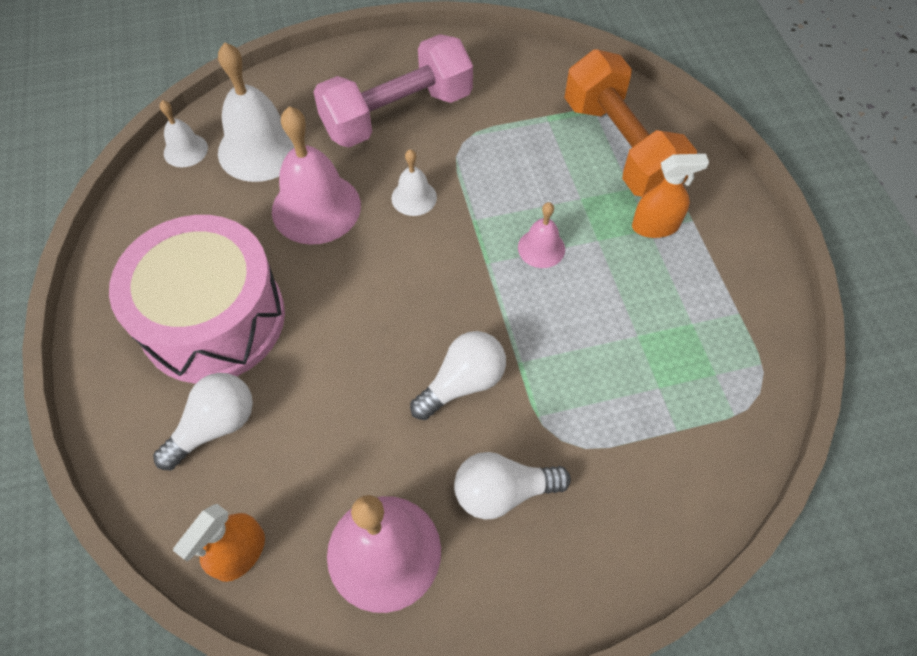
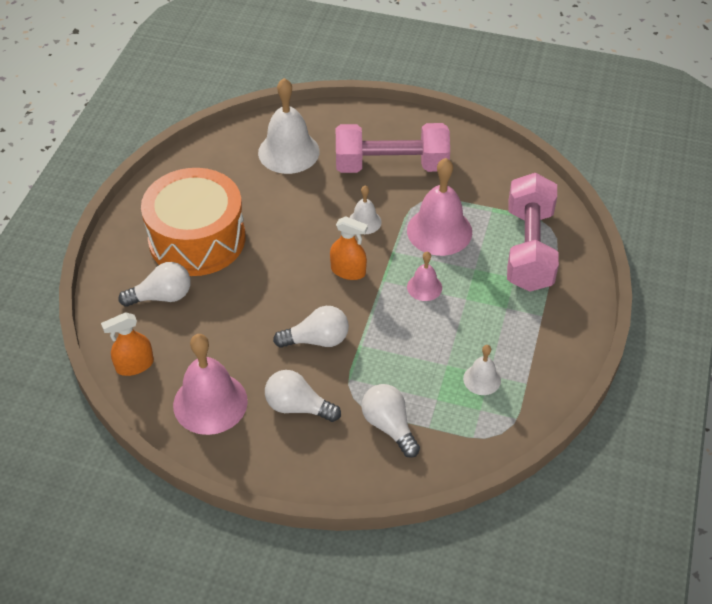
camera: 30 degrees right, 10 degrees down
(185, 150) = (242, 134): white bell -> white bell (482, 379)
(213, 319) = (197, 239): pink drum -> orange drum
(316, 208) = (299, 202): pink bell -> pink bell (439, 231)
(620, 147) = (529, 248): orange dumbbell -> pink dumbbell
(631, 455) = (389, 426): none -> white light bulb
(655, 226) = (512, 307): orange spray bottle -> orange spray bottle (348, 271)

